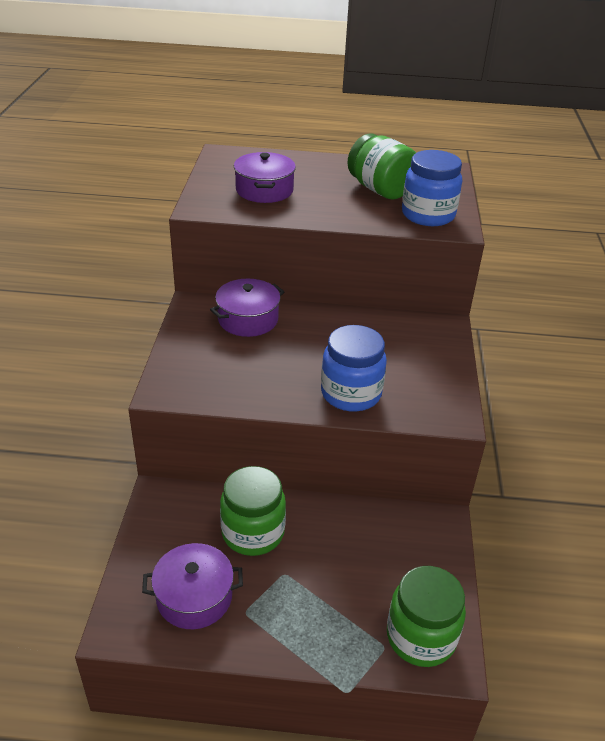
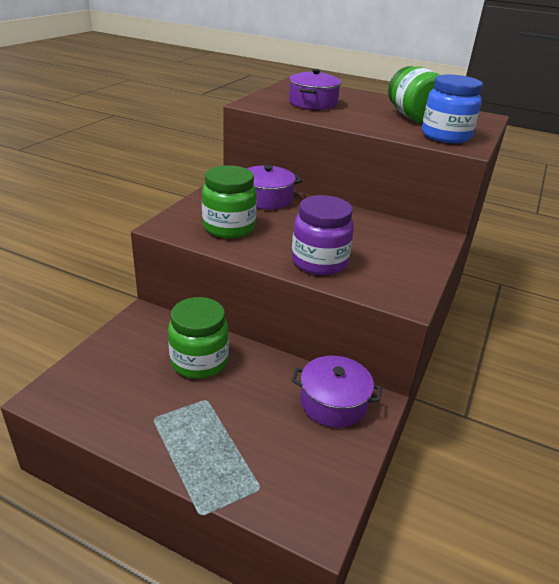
camera: 20 degrees right, 5 degrees down
(194, 597) = (120, 393): purple pot -> purple pot (333, 403)
(351, 393) = (319, 262): blue jar -> purple jar
(421, 637) = (299, 491): green jar -> green jar (229, 227)

